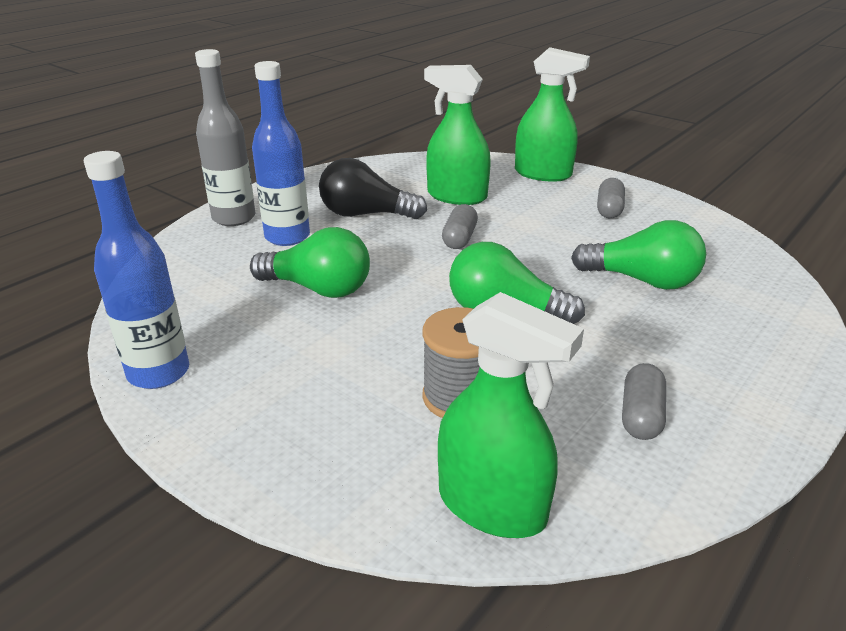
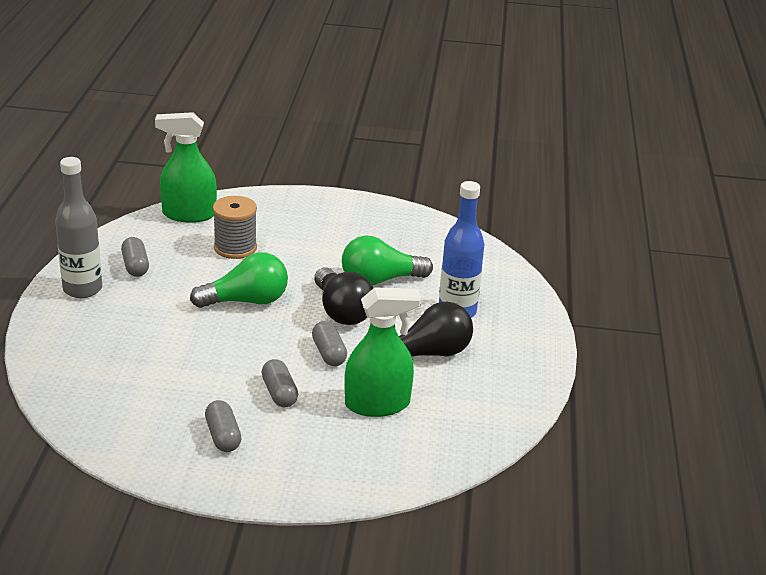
camera: 145 degrees right, 0 degrees up
(159, 373) = (397, 215): blue bottle -> none
(234, 218) = (522, 315): grey bottle -> grey bottle (82, 289)
(403, 269) = (342, 311): none -> black light bulb
(536, 223) = (279, 393): none -> grey capsule
(543, 174) = (322, 474): green spray bottle -> none
(642, 280) = (163, 357): green light bulb -> none

